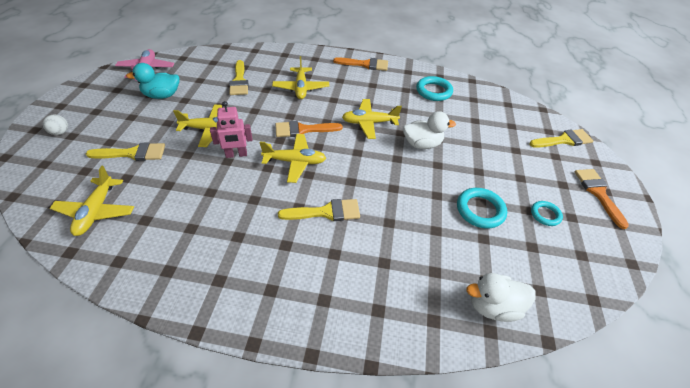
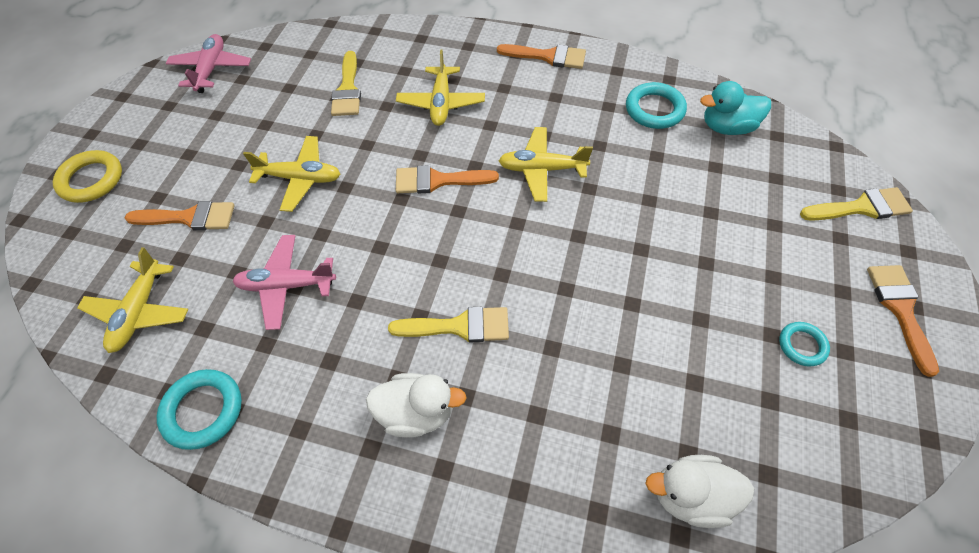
camera: 10 degrees right, 10 degrees up
(60, 132) = (91, 180): white ball -> yellow ring
(133, 153) = (189, 217): yellow brush -> orange brush
(162, 95) = (233, 116): turquoise duck -> turquoise duck (727, 127)
(204, 192) = (286, 285): none -> pink plane
(236, 154) = (335, 223): pink robot -> none
(295, 162) = (421, 238): yellow plane -> none
(422, 144) = (621, 210): white duck -> white duck (417, 412)
(480, 210) = (697, 333): turquoise ring -> turquoise ring (203, 410)

